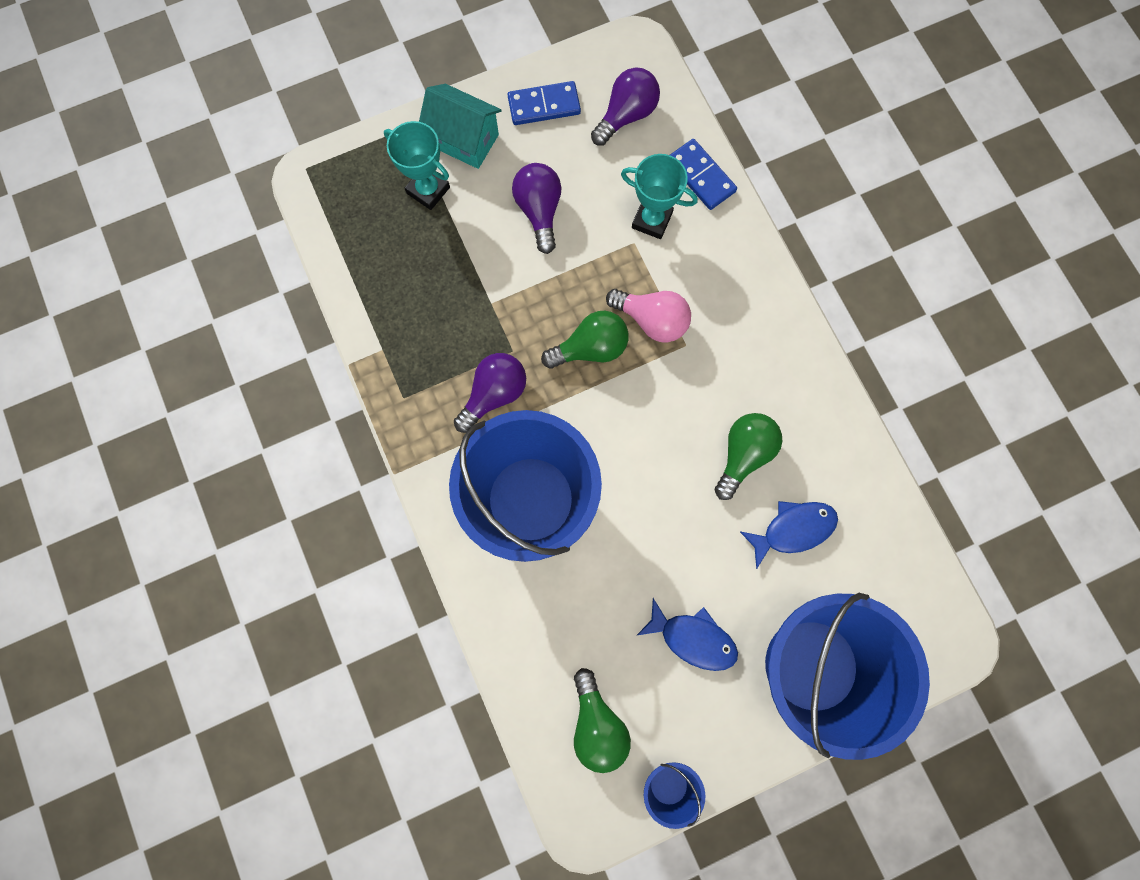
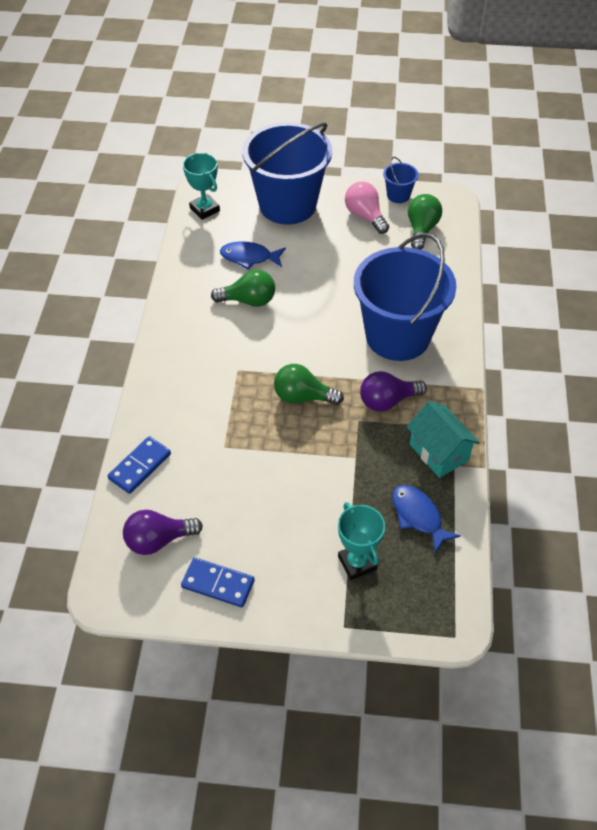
camera: 150 degrees left, 25 degrees down
(464, 140) = (303, 589): turquoise house -> turquoise house (438, 452)
(539, 211) = (278, 502): purple light bulb -> none
(651, 320) = (249, 394): pink light bulb -> pink light bulb (365, 216)
(652, 220) = (199, 454): turquoise trophy -> turquoise trophy (204, 209)
(693, 638) = (343, 239): blue fish -> blue fish (418, 516)
(701, 176) = (140, 466): blue domino -> blue domino turned 45 degrees clockwise
(743, 454) = (248, 301): green light bulb -> green light bulb turned 150 degrees counterclockwise

